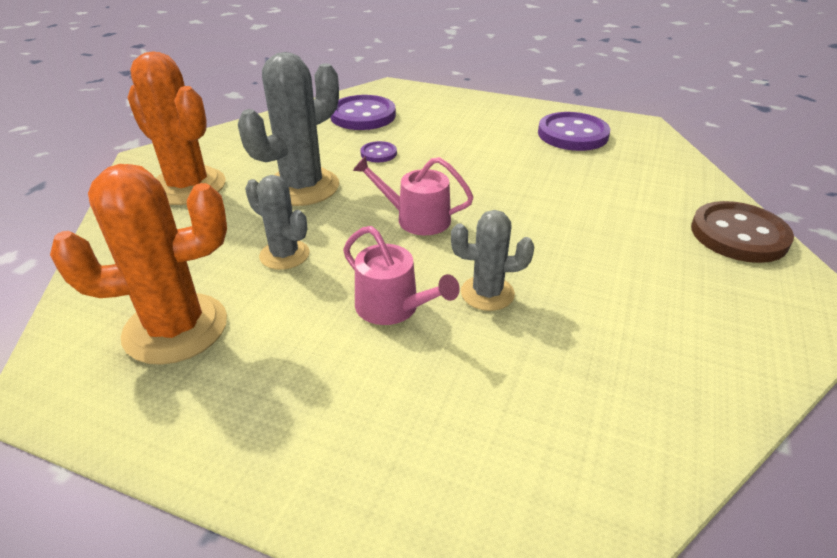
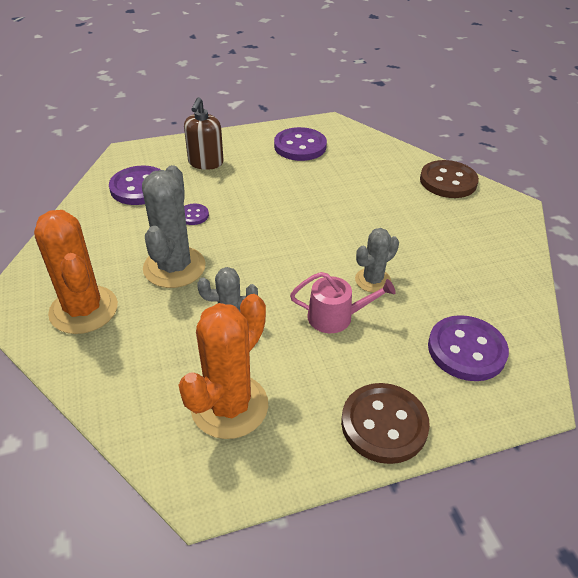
camera: 40 degrees left, 5 degrees up
(188, 186) = (84, 310): orange cactus -> orange cactus turned 60 degrees clockwise
(288, 454) = (384, 424): none -> brown button
(416, 219) = (279, 253): pink watering can -> none
(450, 116) = (205, 163): none -> brown soap dispenser
(511, 440) = (466, 350): none -> purple button

